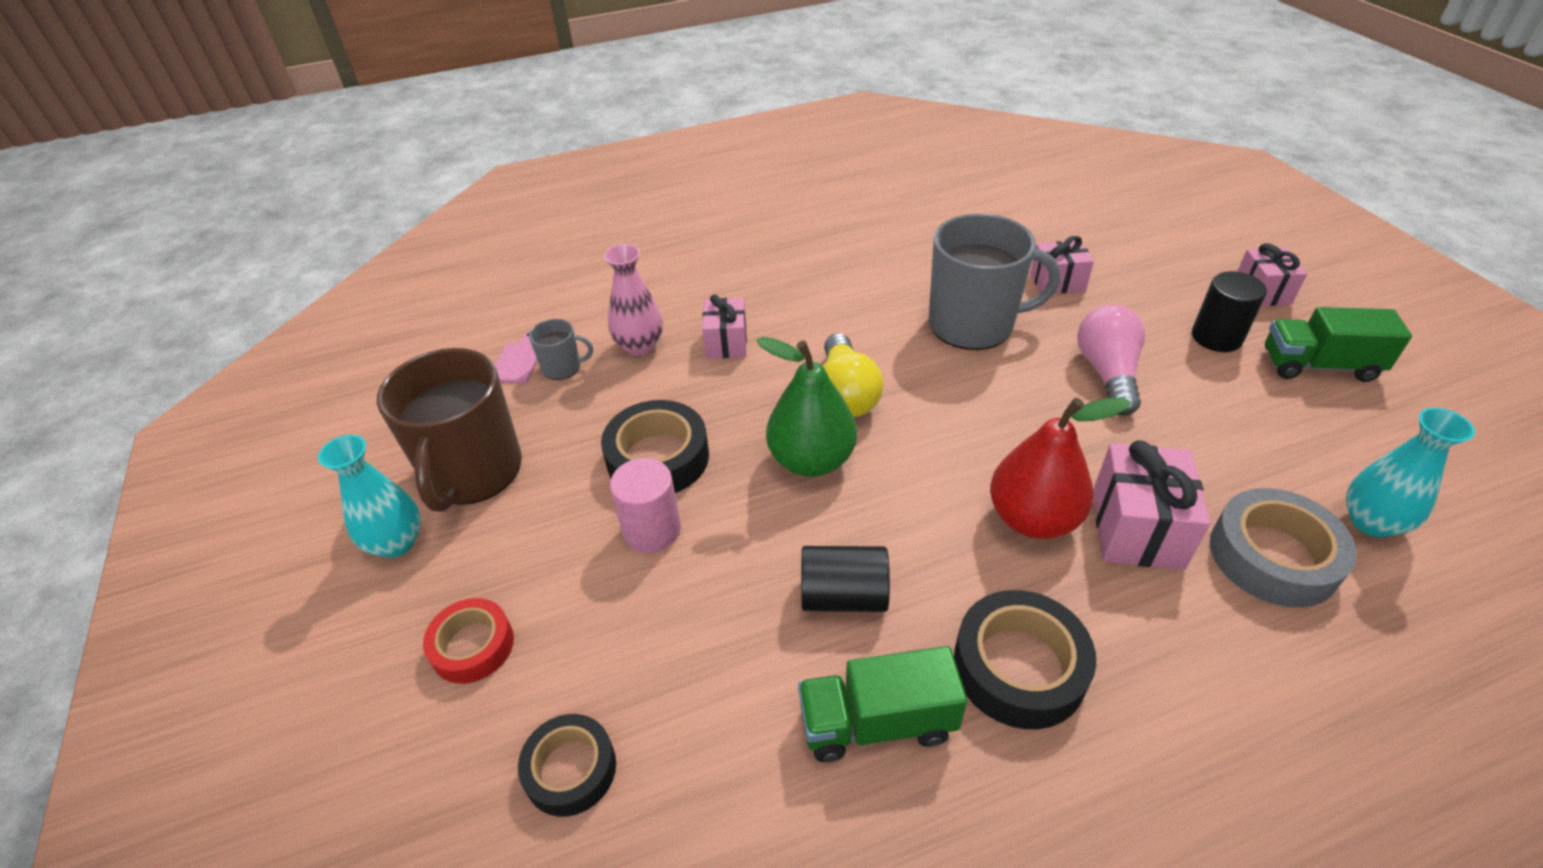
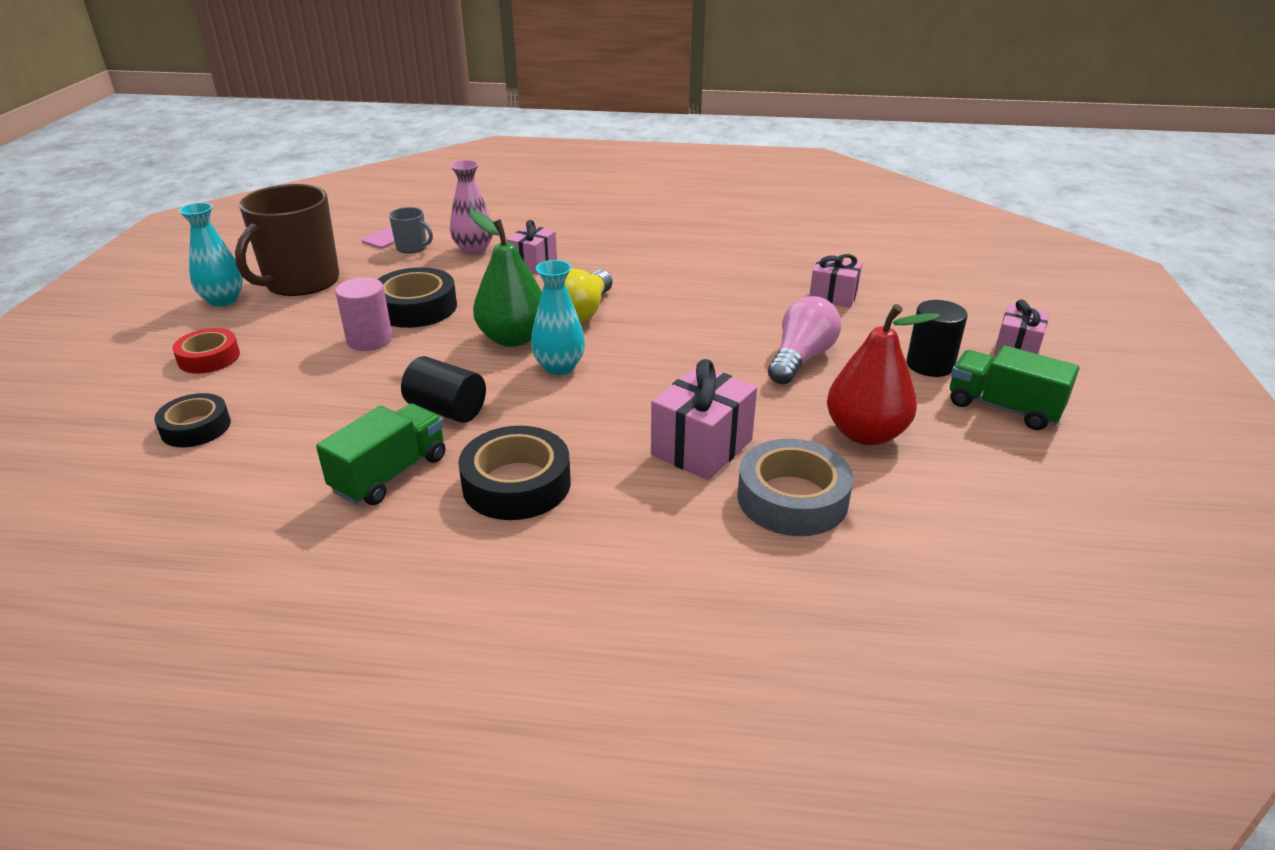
camera: 25 degrees right, 10 degrees down
(877, 722) = (390, 474): green truck -> green truck turned 105 degrees clockwise
(973, 325) = (728, 302): grey mug -> none
(1033, 518) = (629, 416): red pear -> red pear (865, 433)
(1371, 522) = (909, 509): turquoise vase -> turquoise vase (559, 367)

